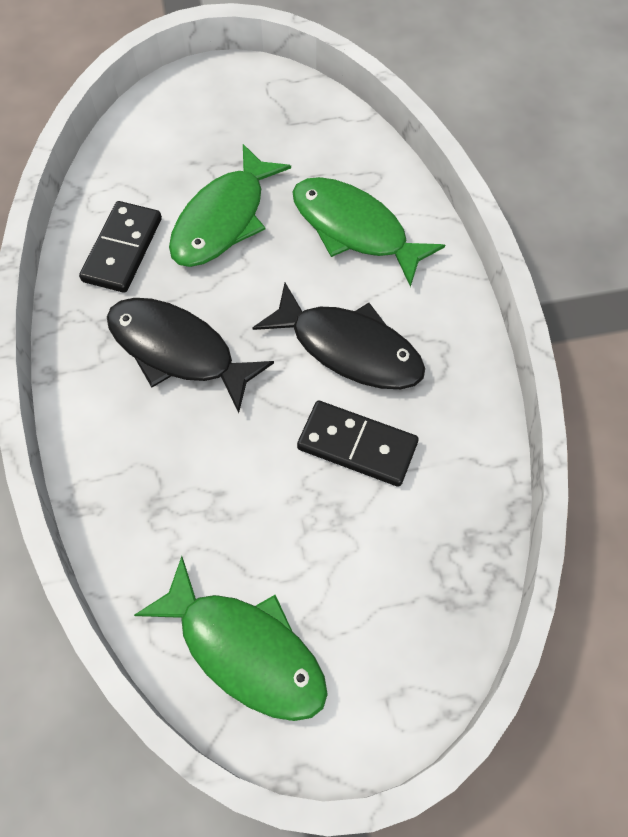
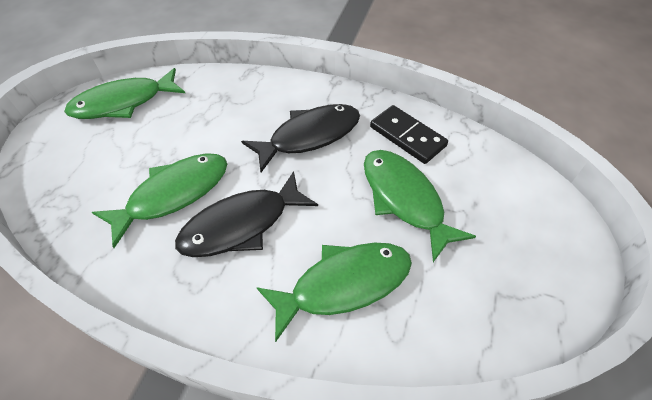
camera: 120 degrees right, 10 degrees down
(357, 446) = (173, 194): black domino -> green fish

